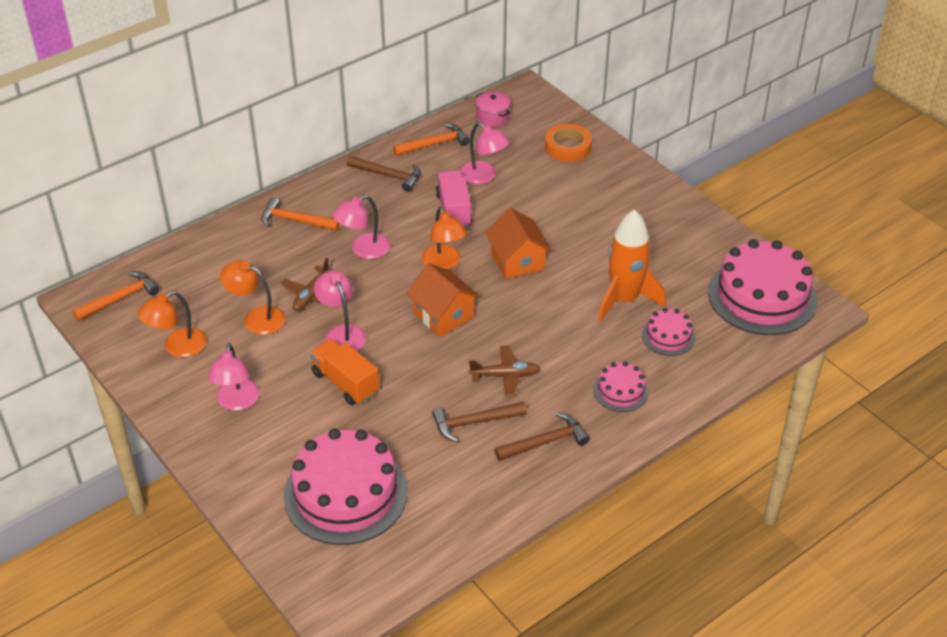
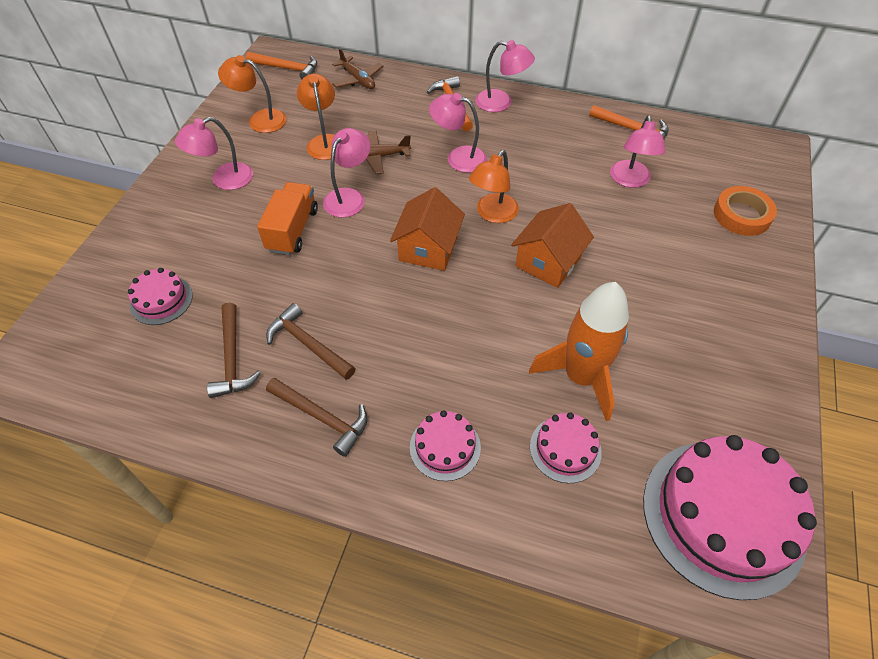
camera: 55 degrees right, 10 degrees up
(325, 193) = (501, 103): none -> pink lamp
(345, 493) = (161, 300): pink cake -> pink cake, size x0.48
(388, 176) = (561, 125): brown hammer -> brown hammer (232, 358)
(453, 211) = (565, 185): pink truck -> none
(492, 117) = (713, 145): pink pot -> none
(505, 375) = (388, 335): brown plane -> brown plane (358, 79)

